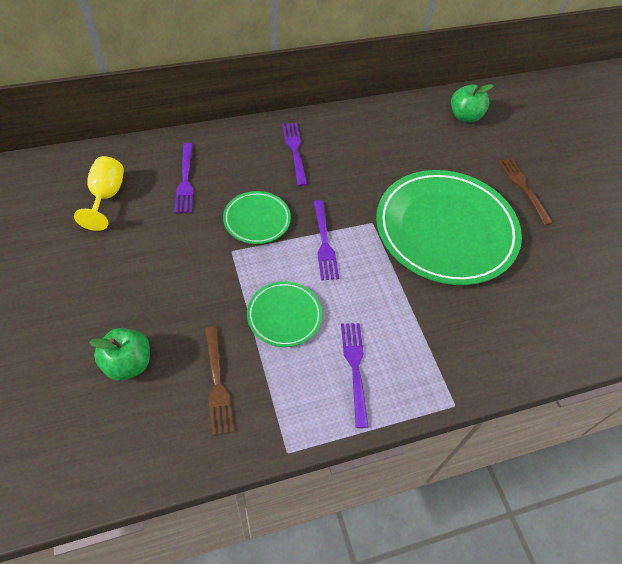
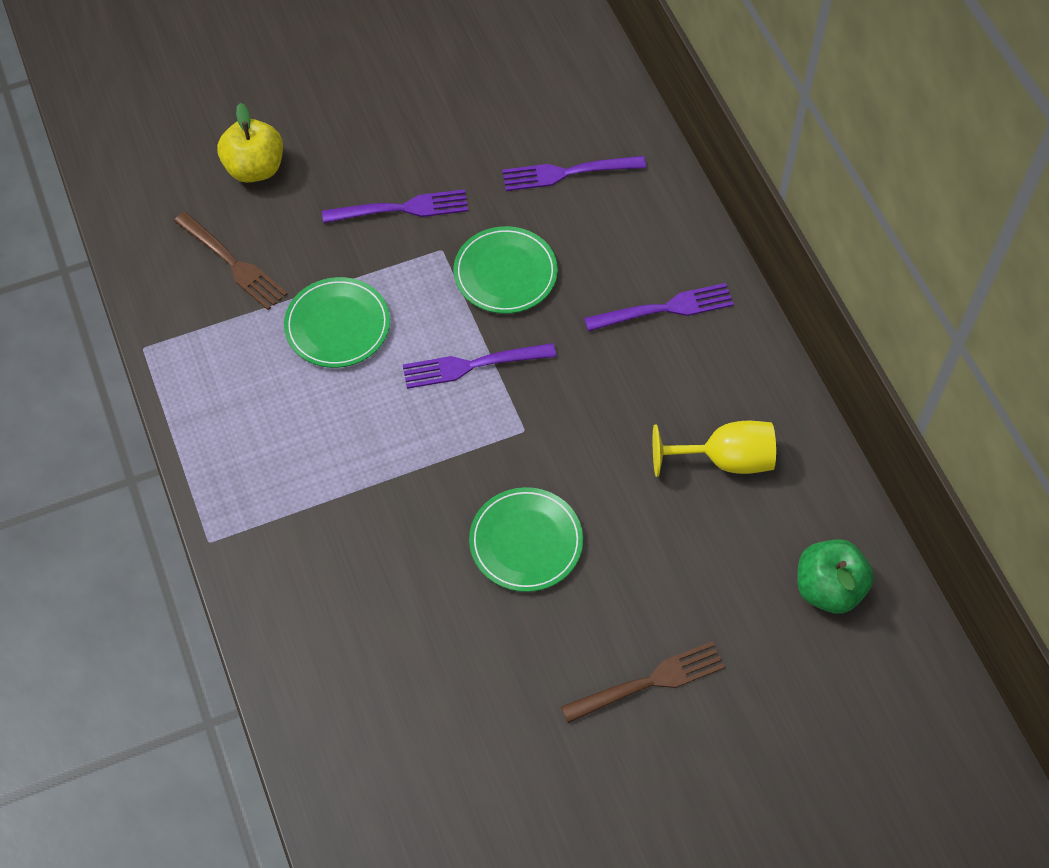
camera: 90 degrees right, 5 degrees up
(106, 196) = (519, 88): yellow goblet -> yellow goblet (725, 460)
(128, 363) = (255, 168): green apple -> yellow apple
(217, 383) = (232, 263): brown fork -> brown fork turned 120 degrees counterclockwise
(355, 368) = (259, 416): purple fork -> purple fork (401, 208)
(446, 230) = (526, 542): green plate -> green plate, size x0.46

